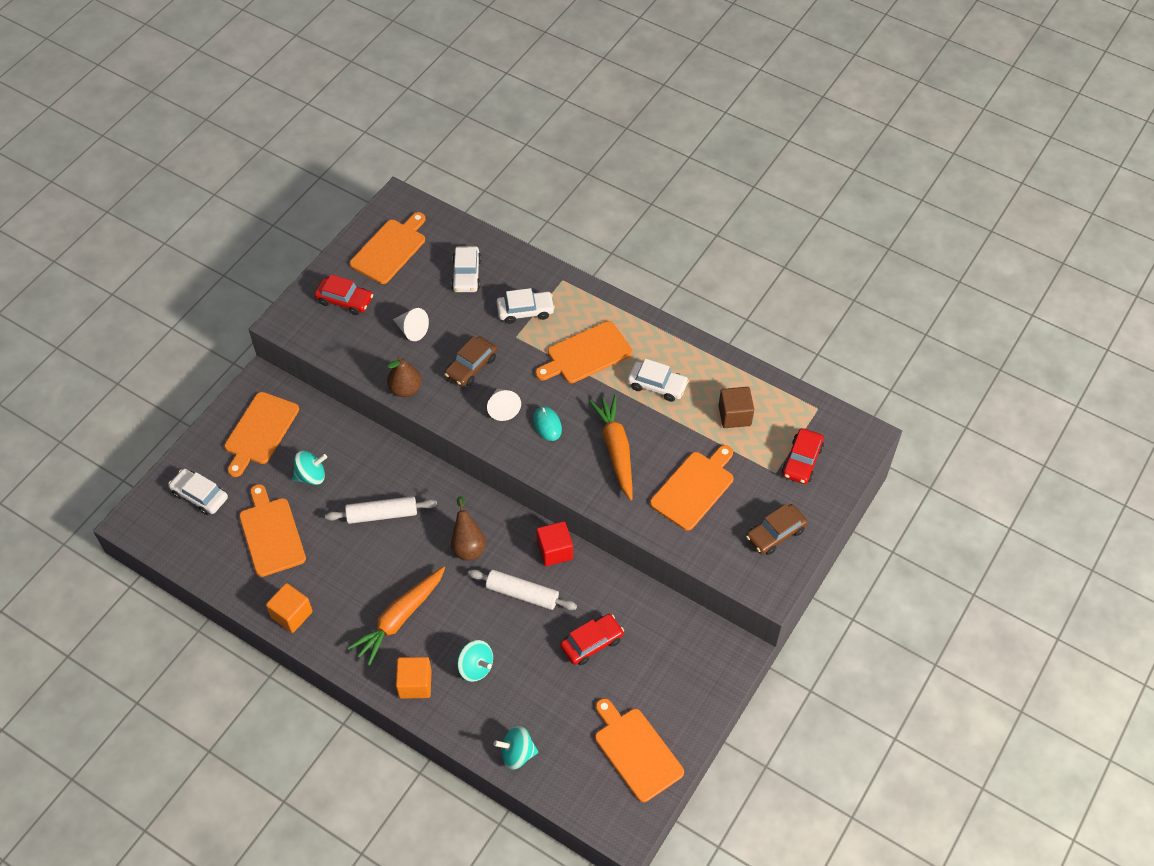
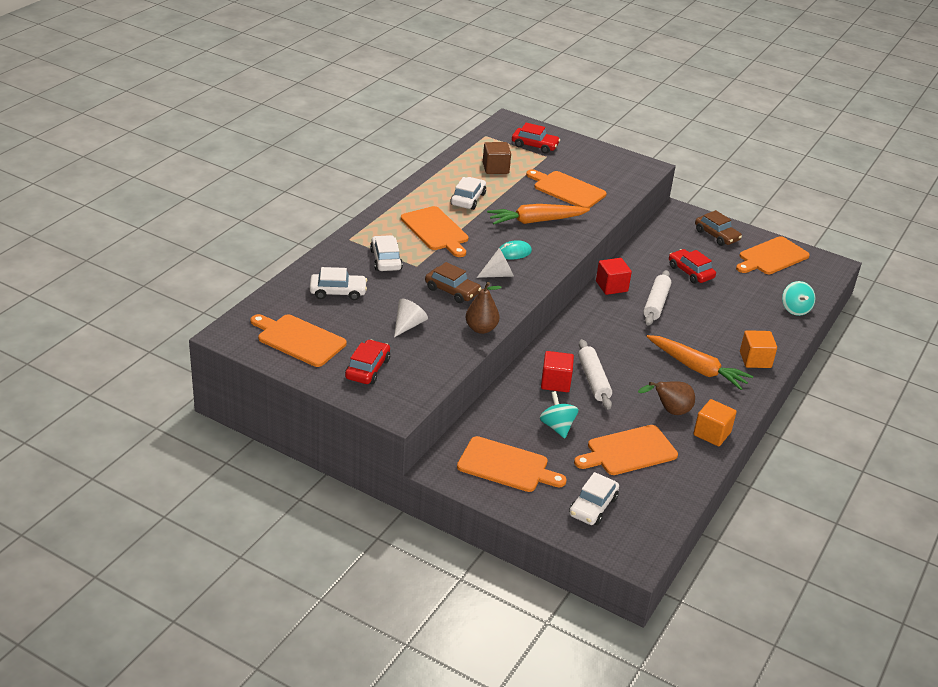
camera: 95 degrees left, 20 degrees down
(379, 480) = (555, 382): none -> red cube
(468, 545) = (616, 331): brown pear -> brown pear (670, 411)
(475, 667) = (729, 328): turquoise spinning top -> none
(775, 534) = (601, 161): brown car -> brown car (716, 235)

